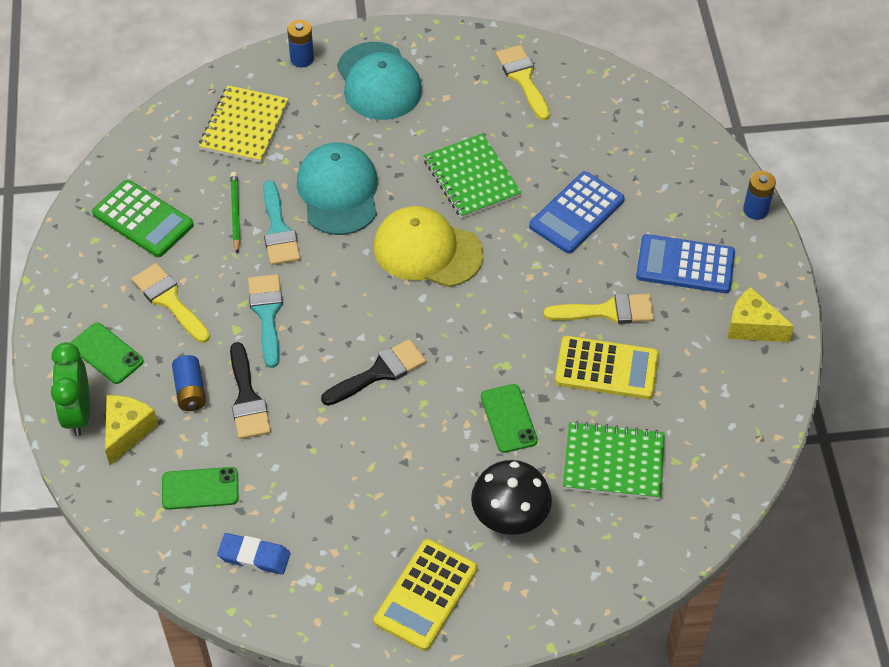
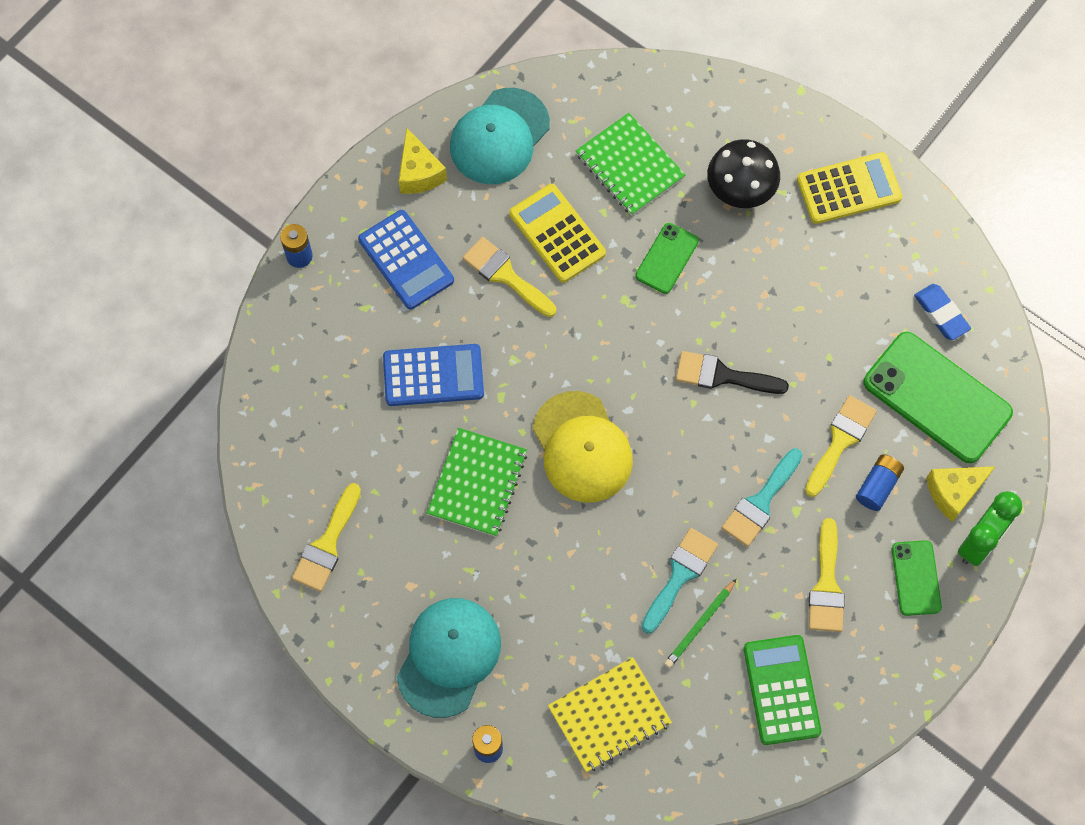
camera: 135 degrees left, 15 degrees up
(200, 488) = (937, 398): green phone -> green phone, size x1.92
(247, 399) = (840, 441): black brush -> yellow brush
(338, 191) = (596, 569): turquoise cap -> turquoise cap (499, 137)

